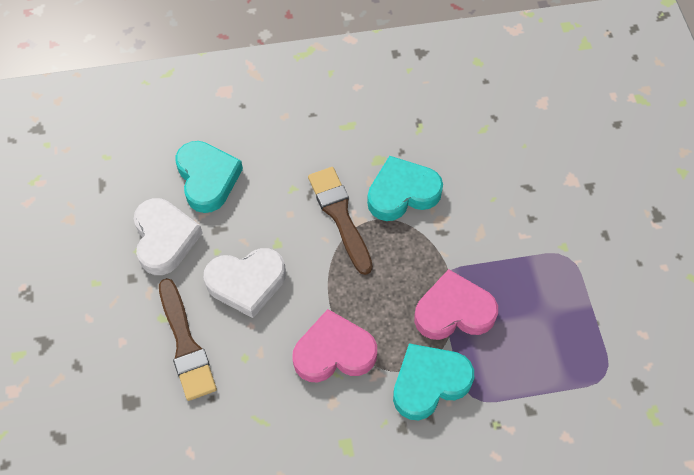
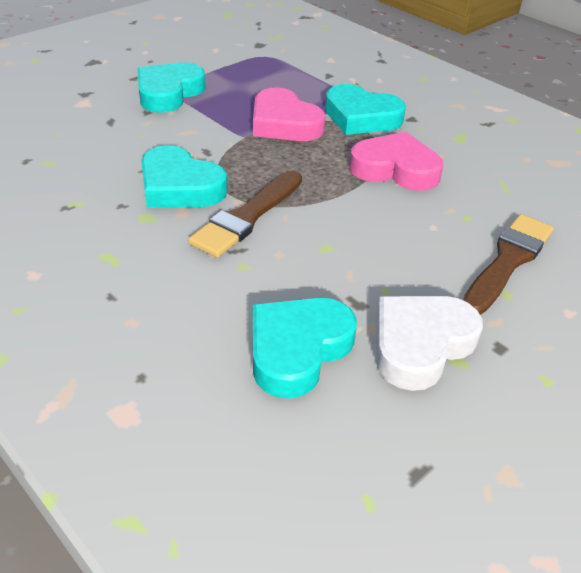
camera: 125 degrees left, 20 degrees down
(246, 283) = (395, 249): white heart -> none
(334, 352) = (395, 169): pink heart -> pink heart turned 150 degrees clockwise
(558, 248) = (169, 93): none -> turquoise heart

